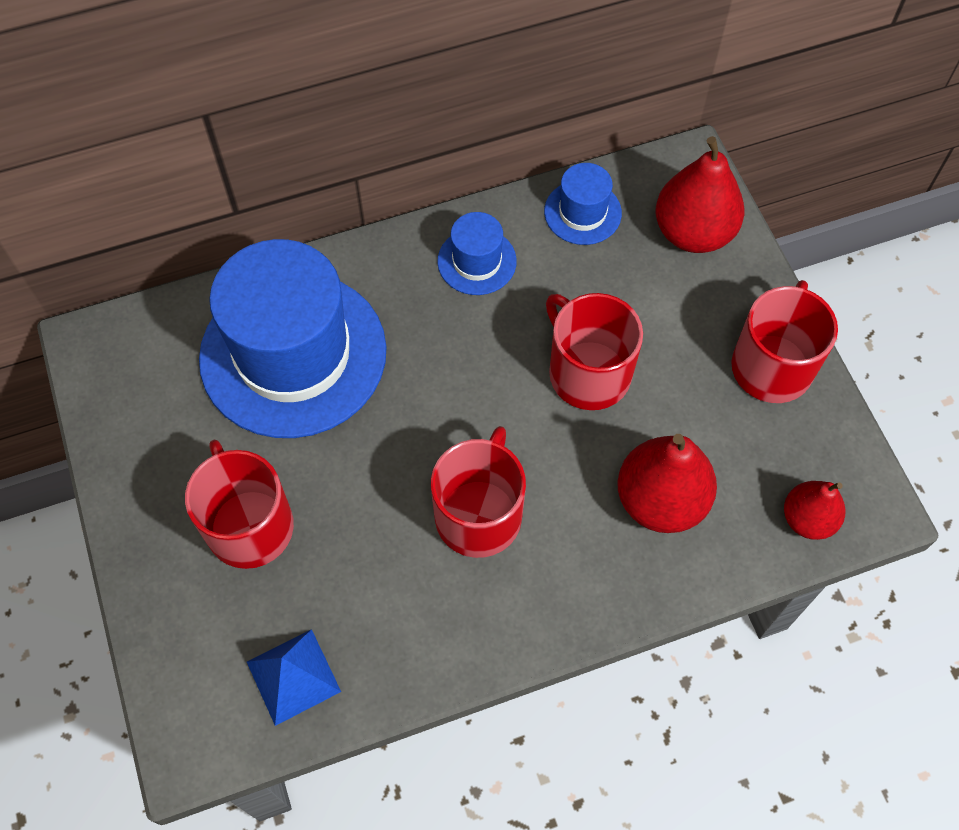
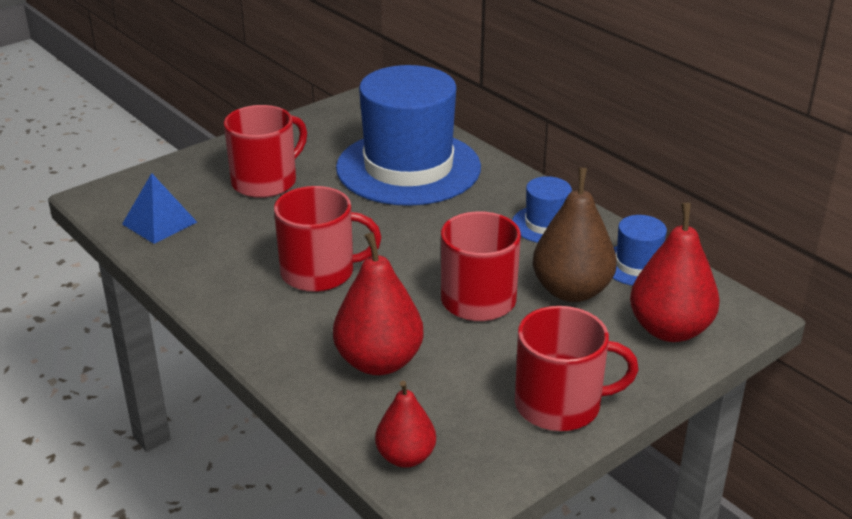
camera: 70 degrees right, 30 degrees down
(604, 286) = (571, 291): none -> brown pear

